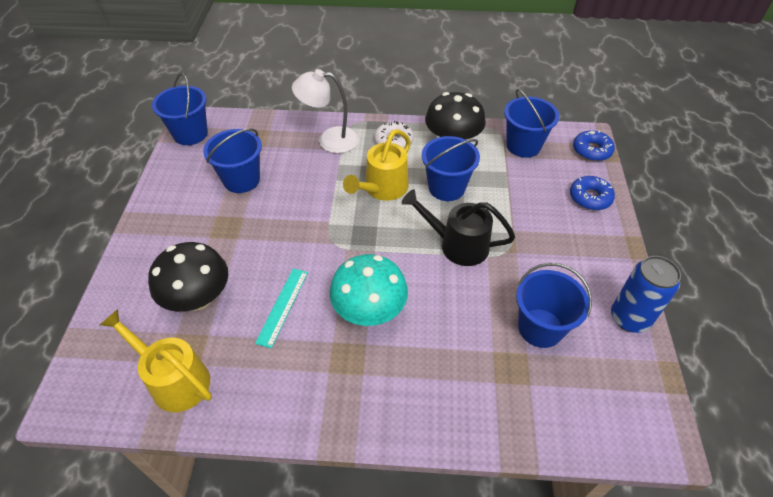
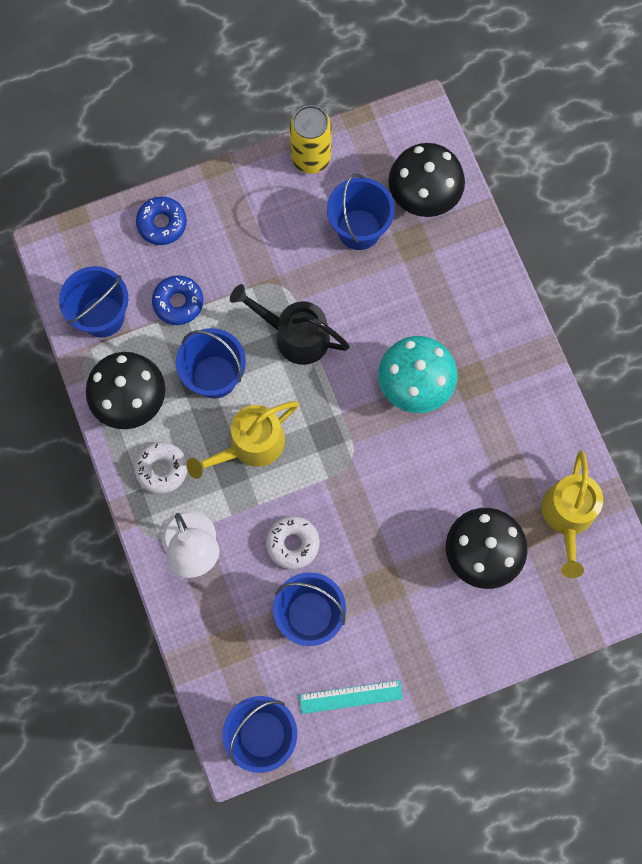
camera: 115 degrees left, 25 degrees up
(283, 306) = (450, 466): turquoise ruler -> turquoise ruler (350, 696)
(295, 188) = (293, 543): none -> white donut
(382, 189) = (250, 445): yellow watering can -> yellow watering can turned 135 degrees clockwise
(457, 245) = (294, 335): black watering can -> black watering can turned 120 degrees clockwise
(561, 400) = (424, 195): none -> black mushroom
(591, 150) = (77, 238): blue donut -> blue donut (178, 302)
(629, 318) = (311, 158): blue can -> yellow can

